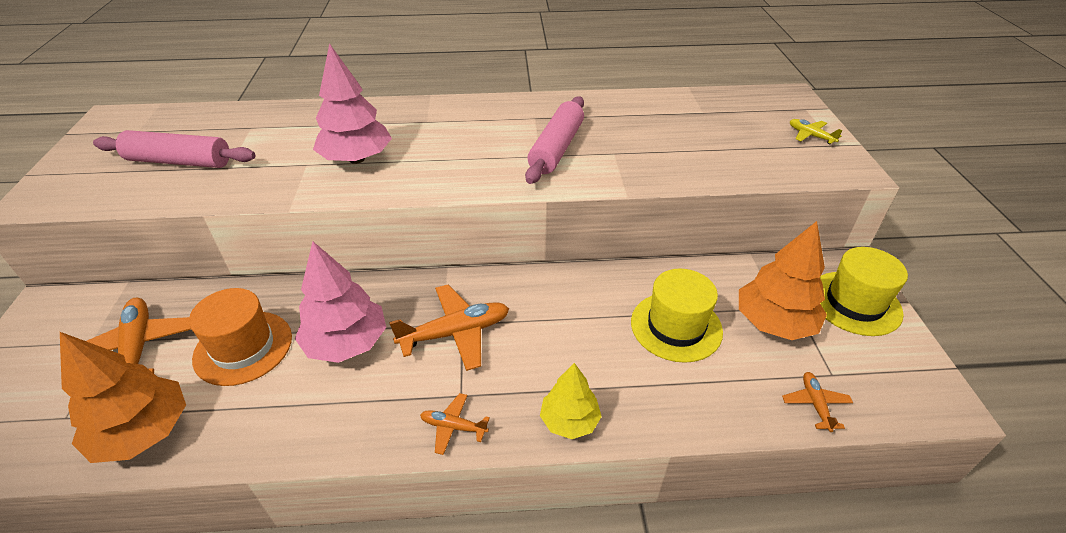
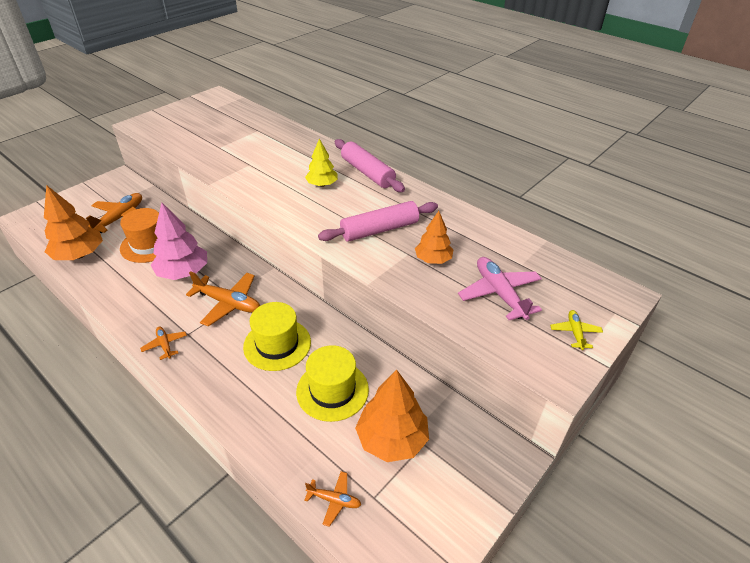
camera: 45 degrees right, 0 degrees up
(179, 161) = (206, 133): pink rolling pin -> pink rolling pin (367, 173)
(357, 159) = (274, 174): pink tree -> none
(569, 421) = (209, 387): yellow tree -> yellow tree (322, 184)
(640, 145) = (433, 259): none -> orange tree
(726, 140) = (499, 293): none -> pink plane
(815, 404) = (334, 500): orange plane -> orange plane turned 60 degrees clockwise
(854, 303) = (469, 477): yellow hat -> yellow hat (277, 344)

